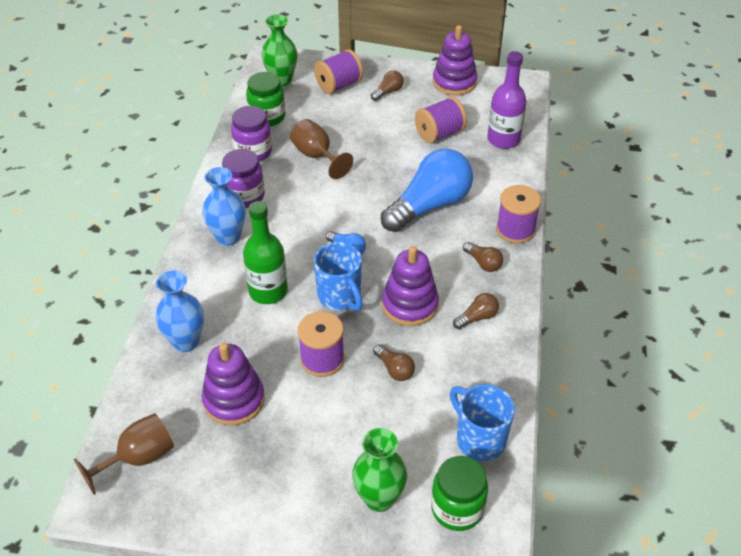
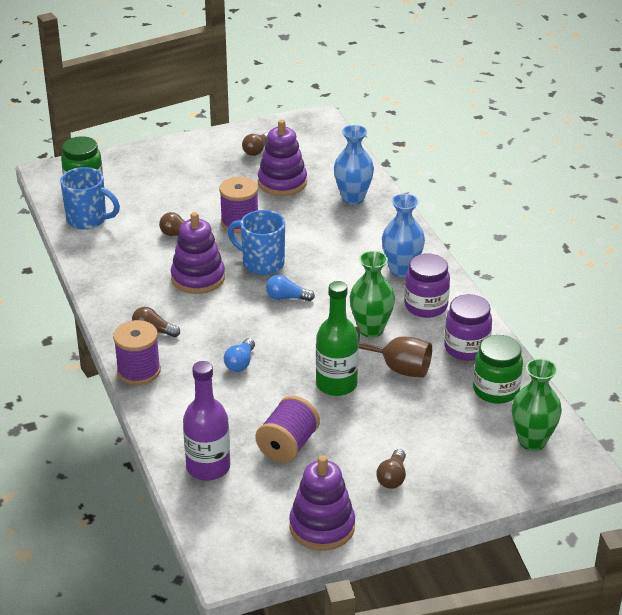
camera: 150 degrees right, 10 degrees down
(138, 458) = (314, 140): brown goblet -> none
(268, 291) = (324, 246): green bottle -> green bottle (336, 384)
(339, 85) = (460, 463): purple spool -> none
(379, 498) = (139, 173): green vase -> green vase (371, 329)
(429, 205) = (240, 363): blue light bulb -> blue light bulb, size x0.42
(477, 317) = (133, 289): brown light bulb -> brown light bulb (257, 150)

